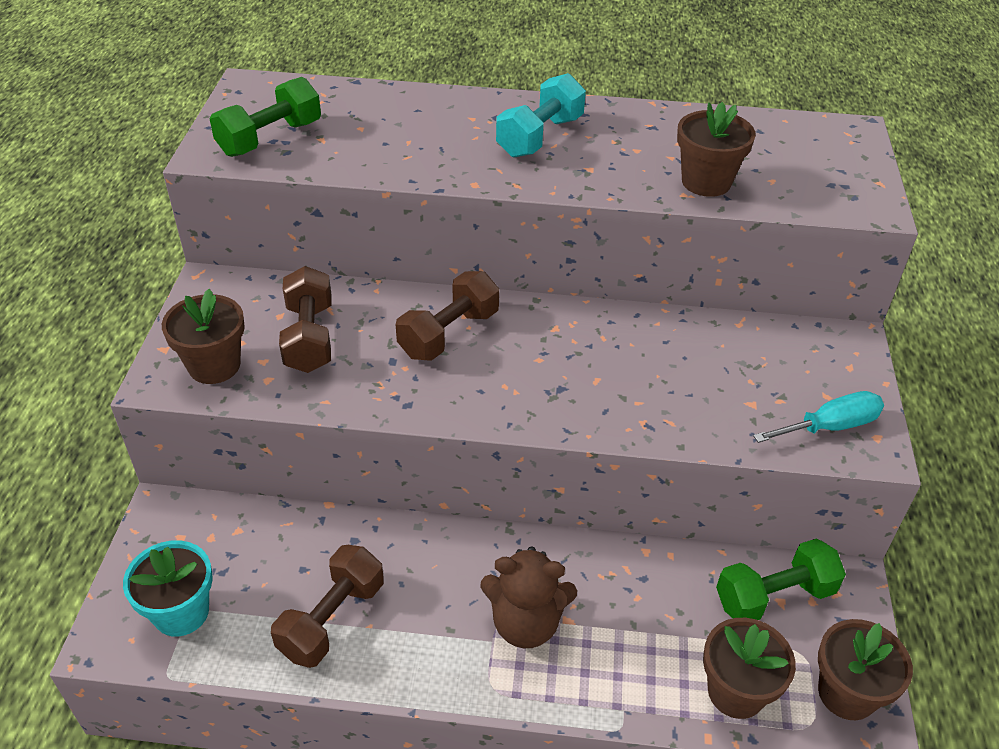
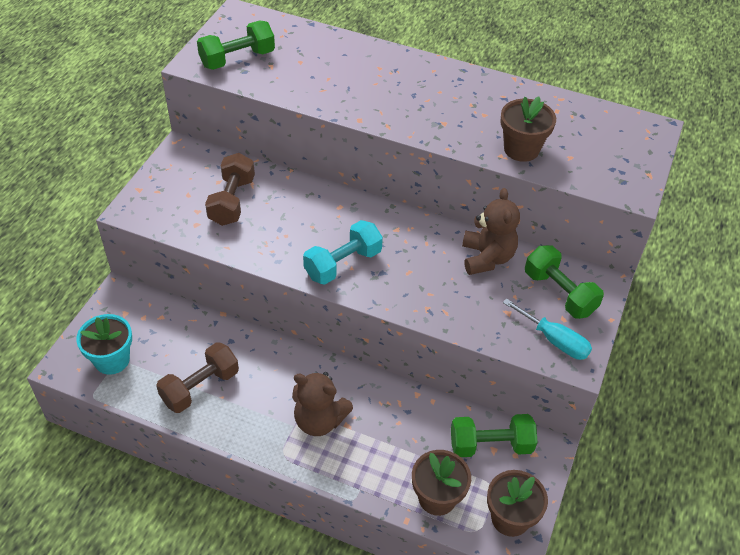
camera: 15 degrees right, 5 degrees up
(214, 365) = (166, 207): brown flower pot -> none
(449, 334) = (323, 218): brown dumbbell -> none
(540, 137) = (420, 91): turquoise dumbbell -> turquoise dumbbell (343, 264)
(691, 340) = (487, 258): none -> brown teddy bear
(805, 364) = (559, 293): none -> green dumbbell
(830, 426) = (554, 340): turquoise screwdriver -> turquoise screwdriver turned 45 degrees clockwise

